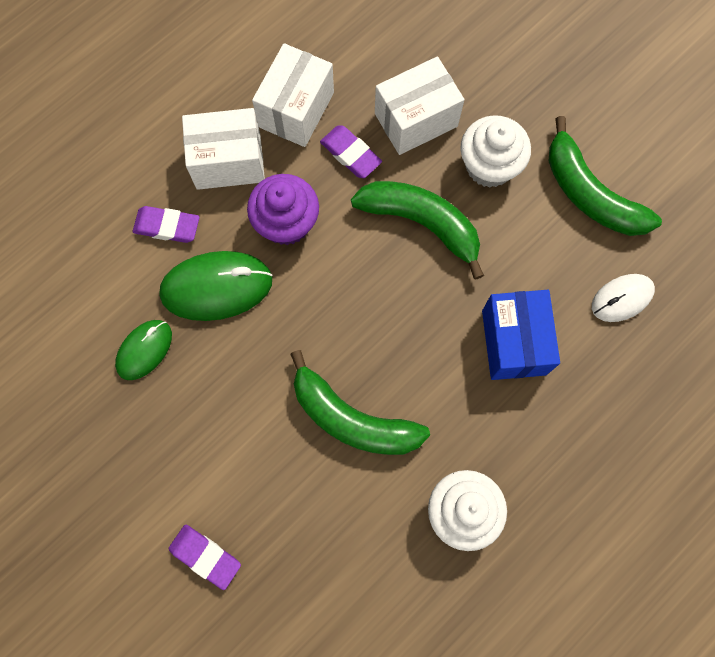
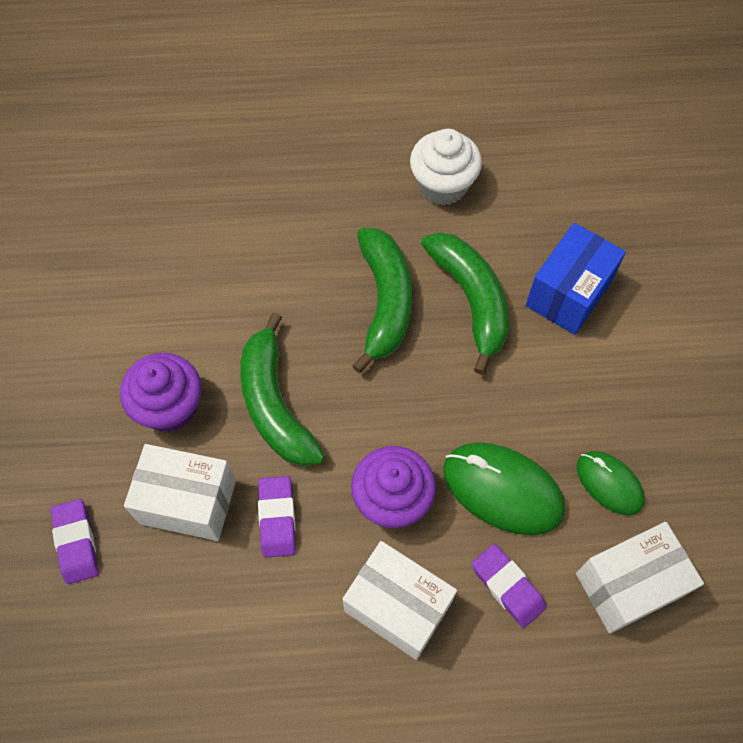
camera: 140 degrees left, 10 degrees down
(144, 350) = (609, 483): green mouse -> green mouse turned 60 degrees clockwise
(205, 556) = (663, 290): purple eraser -> purple eraser (76, 542)
(296, 110) = (287, 608): white box -> white box (628, 585)
(489, 166) = (170, 407): white cupcake -> purple cupcake
(514, 342) = (295, 260): blue box -> blue box (568, 294)
(590, 193) = (116, 319): green banana -> green banana (384, 302)
(622, 298) = (182, 228): white mouse -> none

